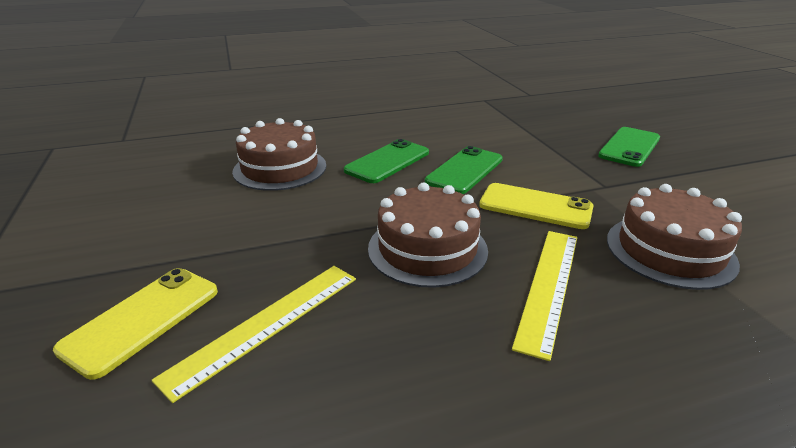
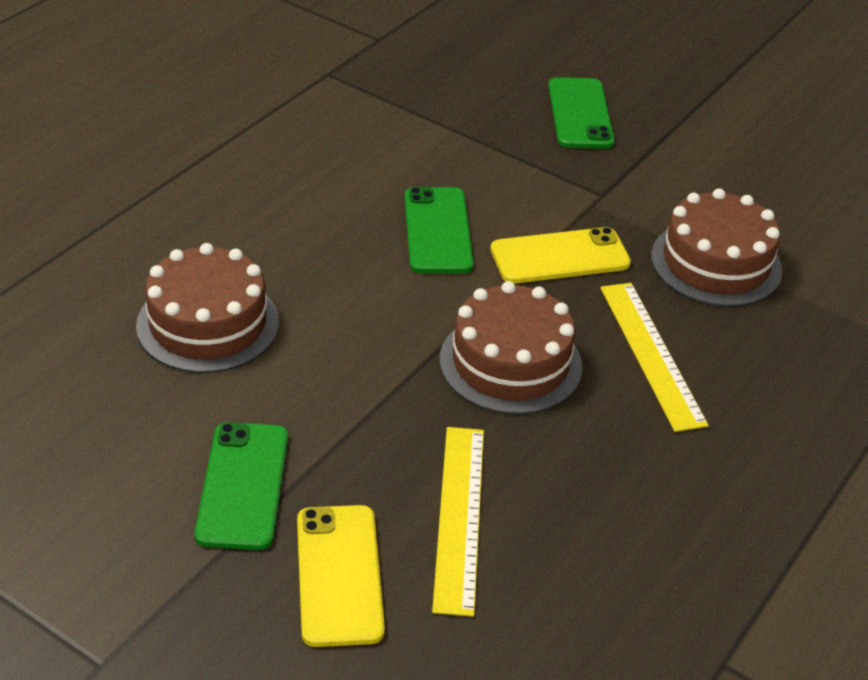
camera: 40 degrees left, 10 degrees up
(387, 161) = (332, 253): green phone -> green phone (243, 485)

